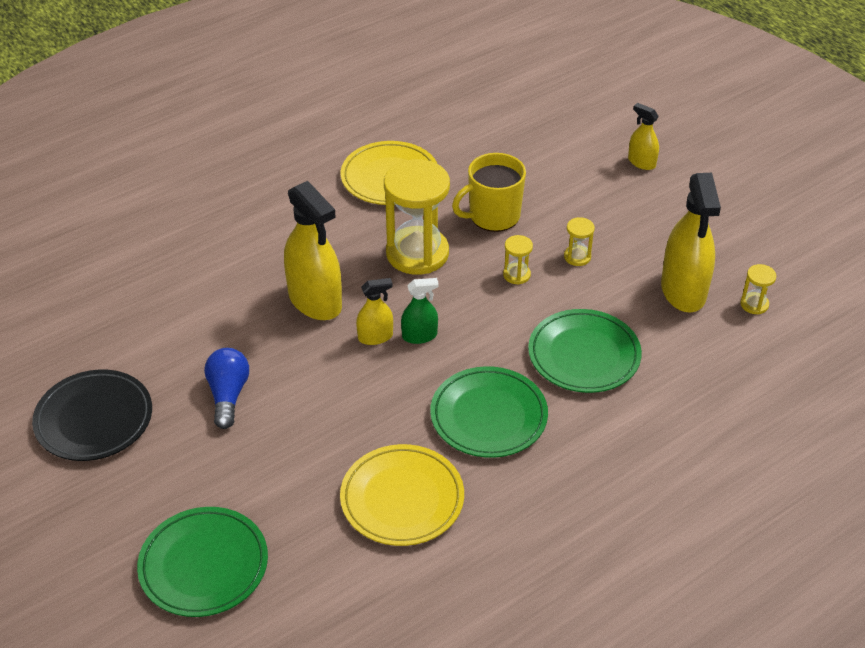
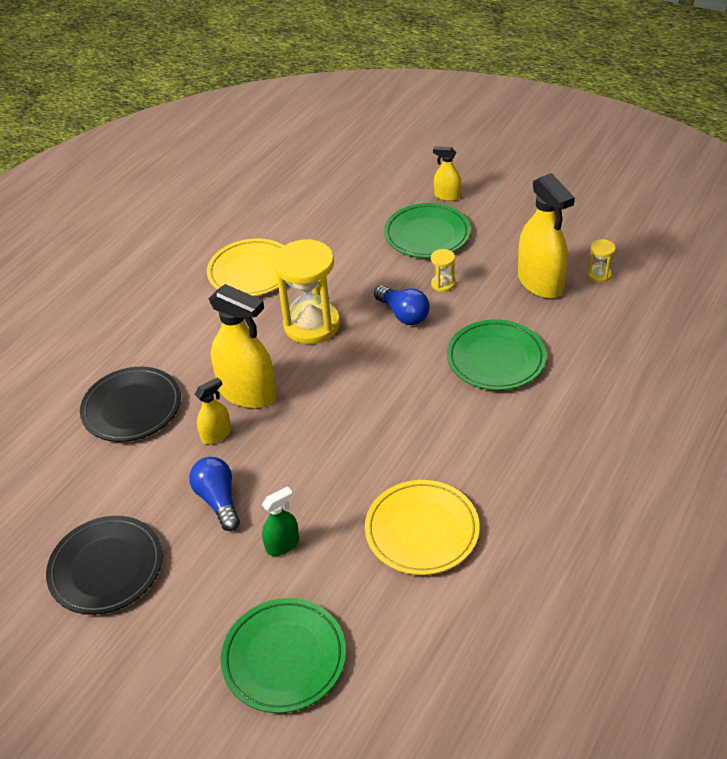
camera: 20 degrees left, 0 degrees up
(199, 276) = (132, 408): none -> black plate
(375, 337) = (317, 404): yellow spray bottle -> yellow spray bottle (216, 435)
(419, 336) = (354, 390): green spray bottle -> green spray bottle (282, 544)
(488, 416) = (451, 435): green plate -> green plate (427, 234)
(493, 216) = (356, 274): yellow mug -> none
(516, 275) = (403, 314): yellow hourglass -> blue light bulb

